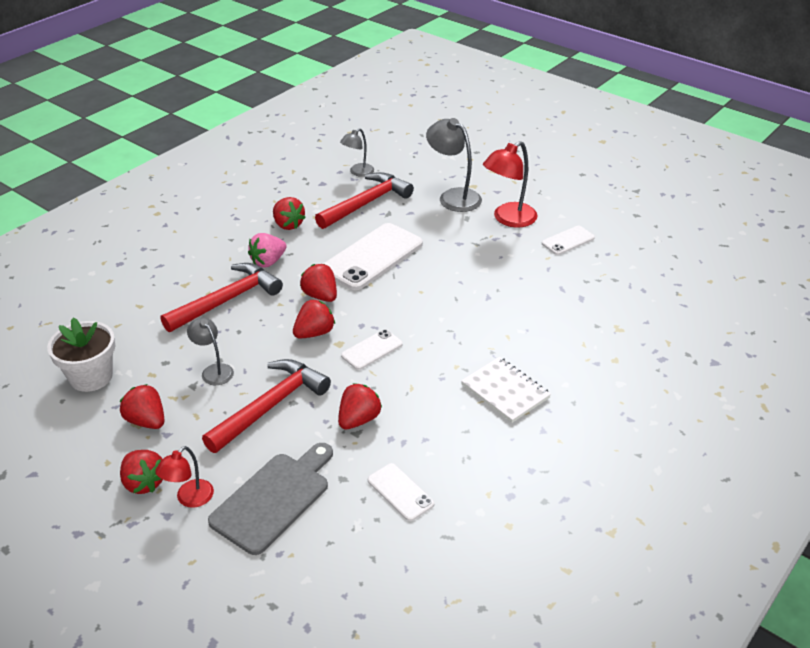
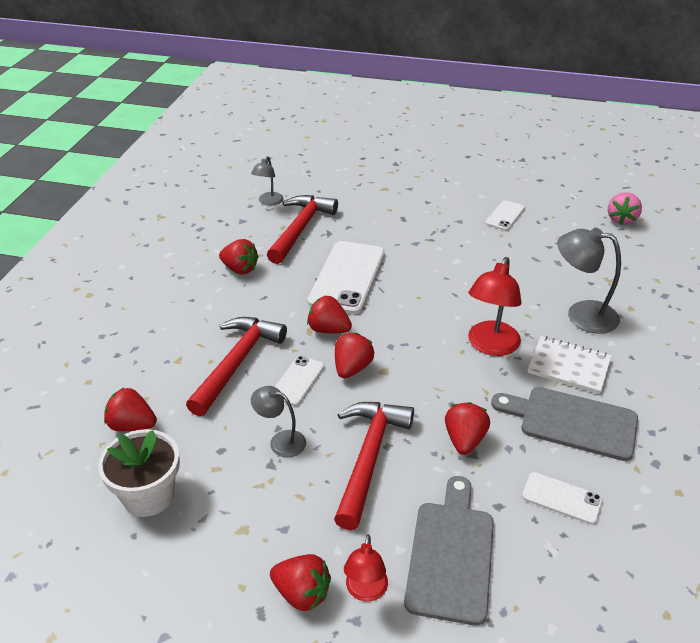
camera: 25 degrees left, 0 degrees up
(146, 421) = (250, 522): red strawberry -> red strawberry (132, 425)
(268, 262) = (249, 311): pink strawberry -> pink strawberry (621, 219)
(372, 350) = (420, 367): white phone -> white phone (297, 381)
(453, 196) = (375, 202): grey lamp -> grey lamp (581, 315)
(465, 437) = (572, 422): none -> grey cutting board
(508, 219) = (440, 210): red lamp -> red lamp (490, 346)

